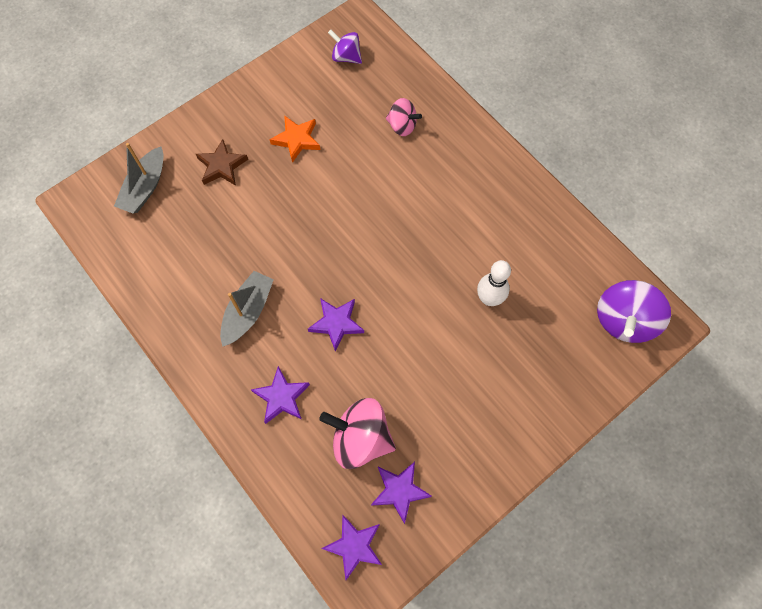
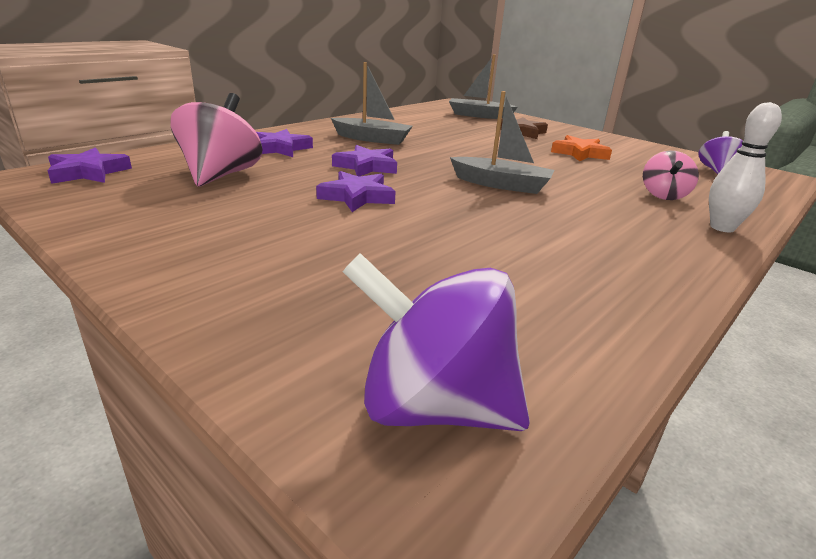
camera: 80 degrees right, 40 degrees down
(381, 229) = (501, 185): none -> grey boat
(399, 491) = (140, 191): purple star -> purple star (357, 197)
(489, 299) = (430, 246): white bowling pin -> white bowling pin (722, 228)

